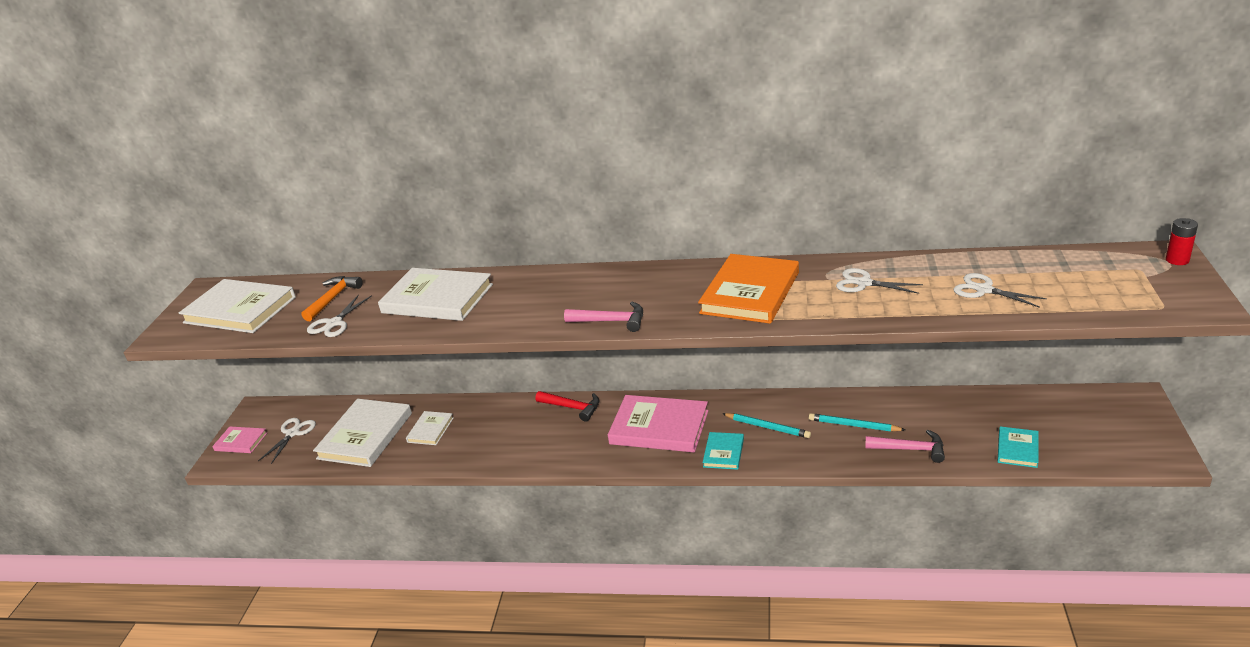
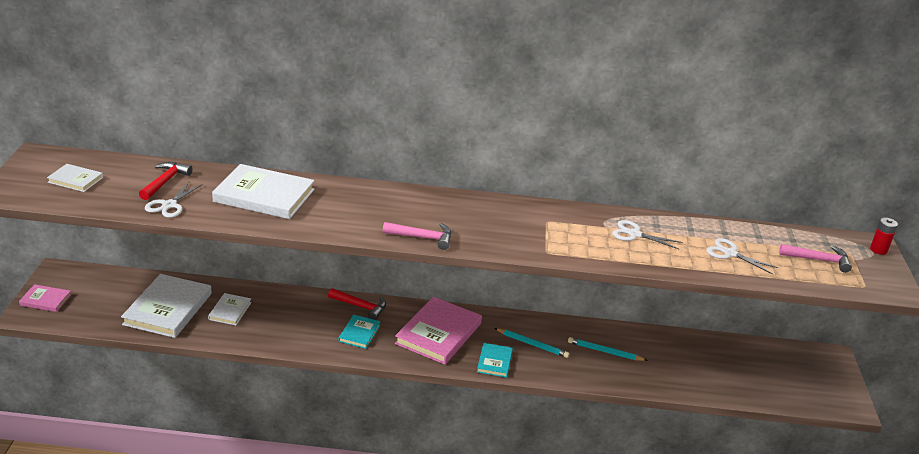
camera: 10 degrees left, 0 degrees up
(240, 310) = (75, 180): white book -> white book, size x0.51
(293, 433) = (97, 298): white scissors -> none
(333, 298) = (165, 181): orange hammer -> red hammer
(659, 427) = (438, 333): pink book -> pink book turned 75 degrees counterclockwise
(750, 293) = (540, 229): orange book -> none
(910, 449) = (650, 377): pink hammer -> pink hammer (819, 260)
(1017, 449) = (736, 386): turquoise book -> turquoise book (359, 333)

